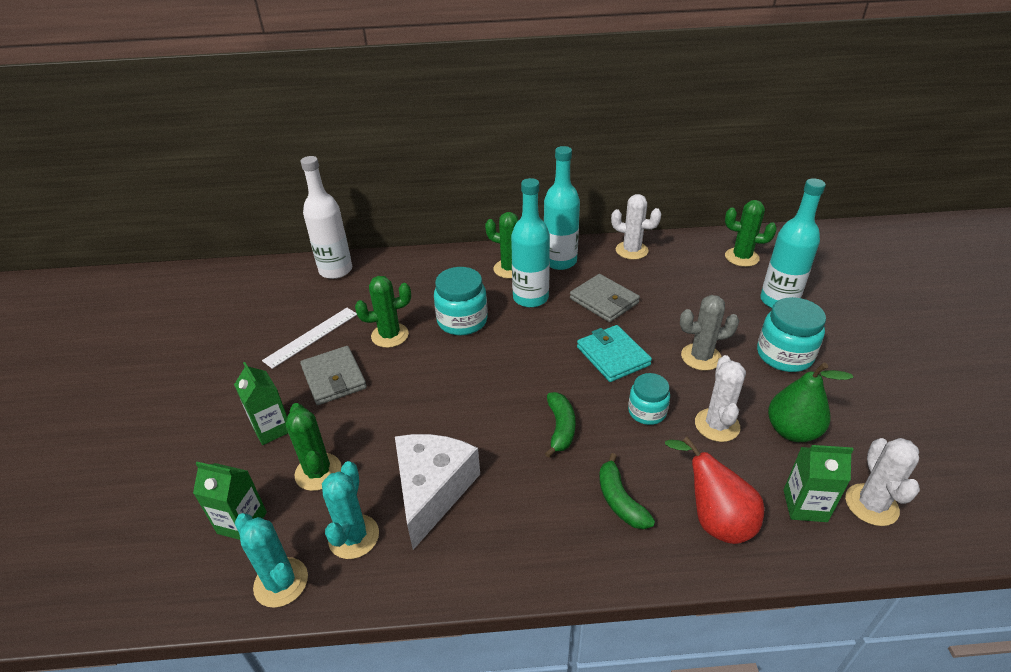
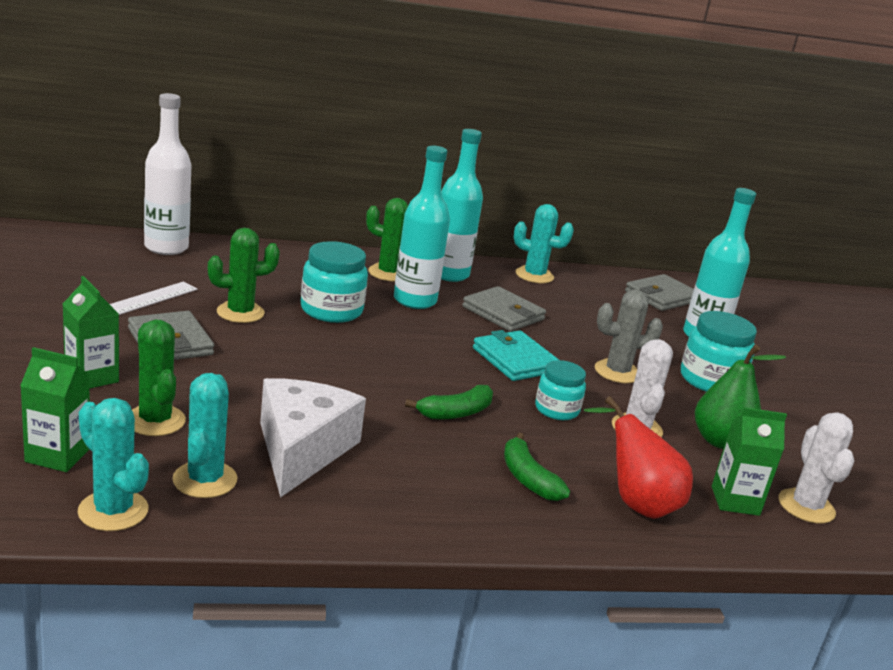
camera: 10 degrees left, 15 degrees down
(560, 428) = (456, 413): green banana -> green banana turned 60 degrees clockwise
(631, 250) = (534, 275): white cactus -> turquoise cactus
(741, 257) = (661, 296): green cactus -> grey wallet

